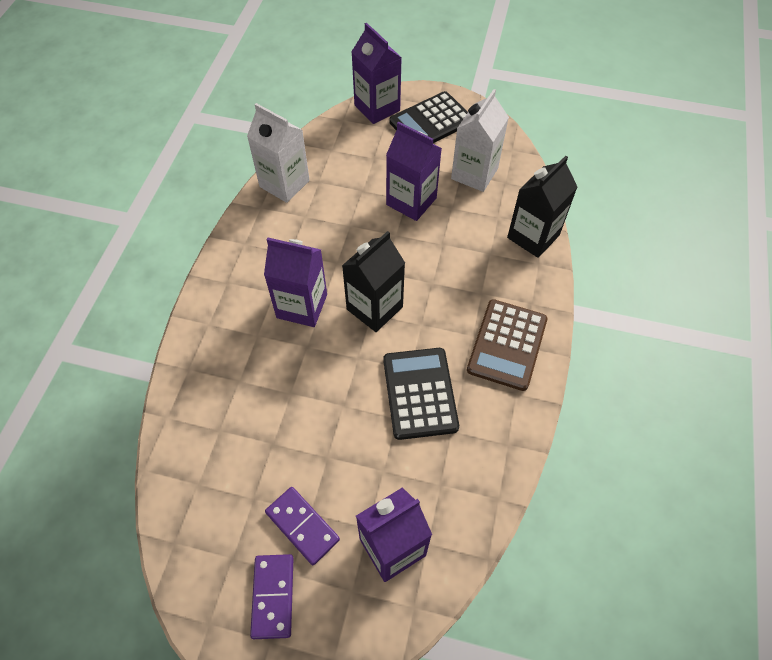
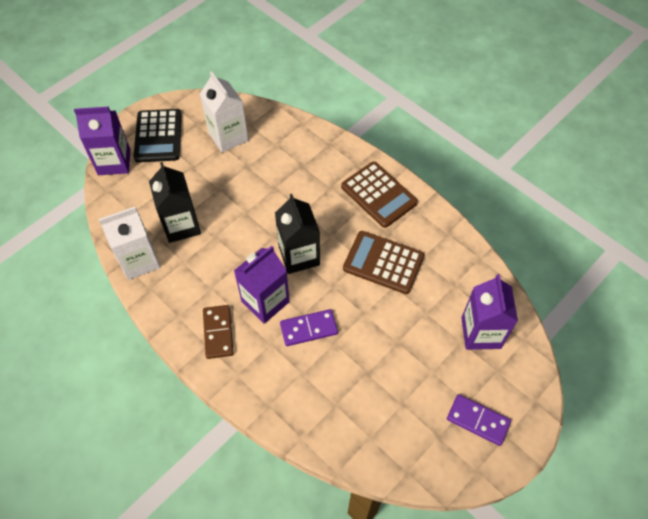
camera: 60 degrees left, 0 degrees up
(244, 285) = (218, 332): none -> brown domino
(302, 526) = (439, 380): purple domino -> purple domino (309, 328)
(411, 201) = (223, 187): purple carton -> none
(420, 393) = (383, 262): black calculator -> brown calculator
(533, 236) = (306, 134): black carton -> black carton (181, 225)

